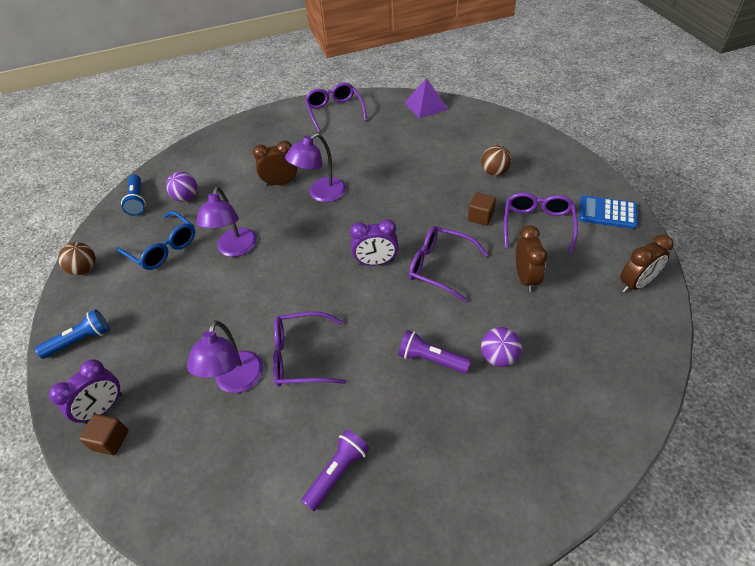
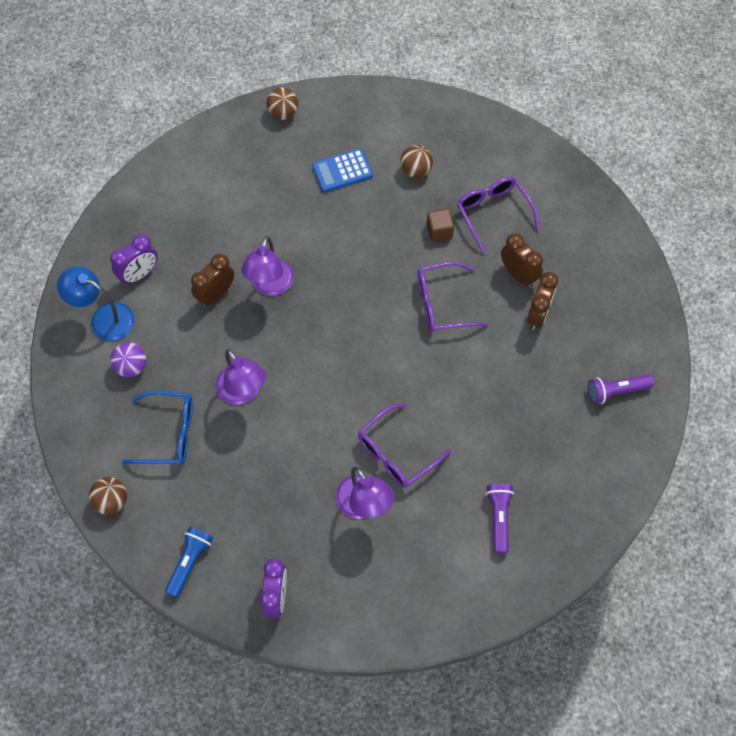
camera: 40 degrees left, 15 degrees up
(110, 440) = (309, 612): brown cube -> none
(137, 201) = (80, 401): blue flashlight -> none
(201, 164) = (104, 318): none -> blue lamp
(334, 111) = (188, 170): purple glasses -> none
(376, 262) = (385, 330): purple clock -> purple clock (139, 274)
(426, 105) = (283, 113): purple pyramid -> brown ball
(431, 359) = (498, 392): purple flashlight -> purple flashlight (616, 391)
(499, 357) = (545, 359): purple ball -> none
(607, 213) = (541, 168): blue calculator -> blue calculator (342, 171)
(636, 284) = (603, 232): brown clock -> brown clock (538, 315)

